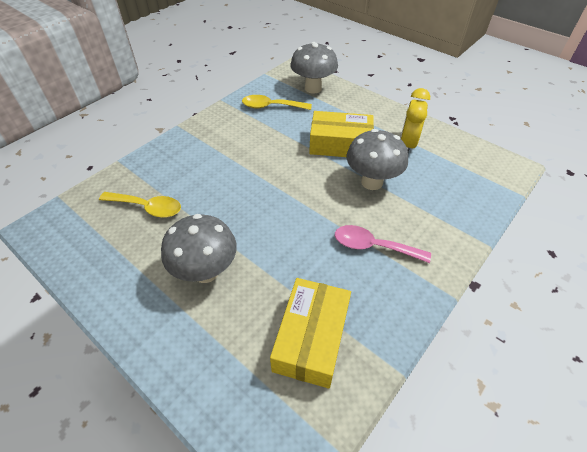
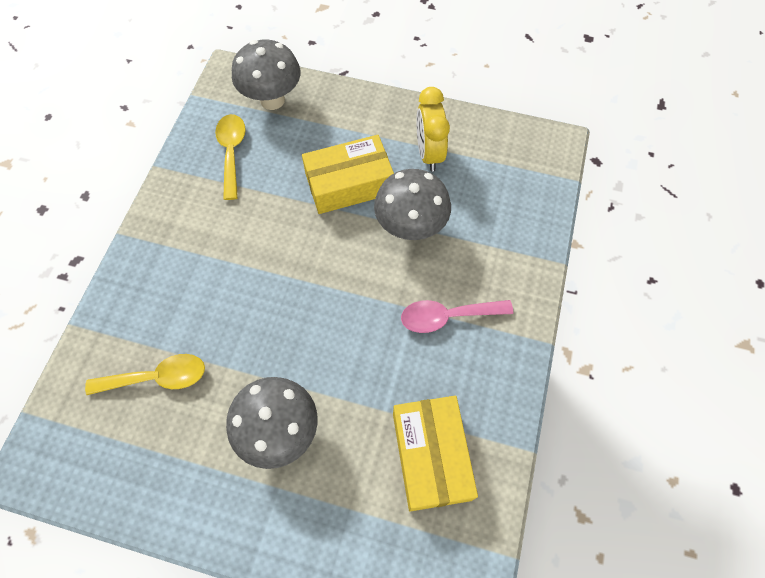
camera: 25 degrees left, 15 degrees up
(271, 106) = (232, 153): yellow spoon -> yellow spoon turned 105 degrees clockwise

